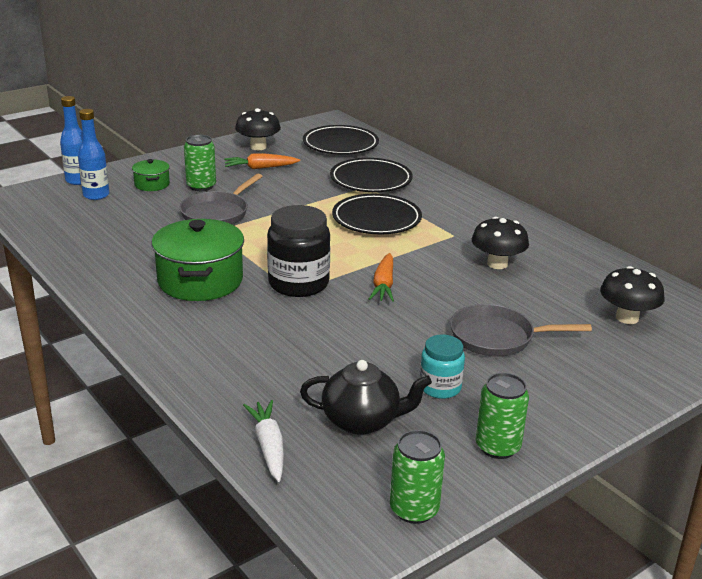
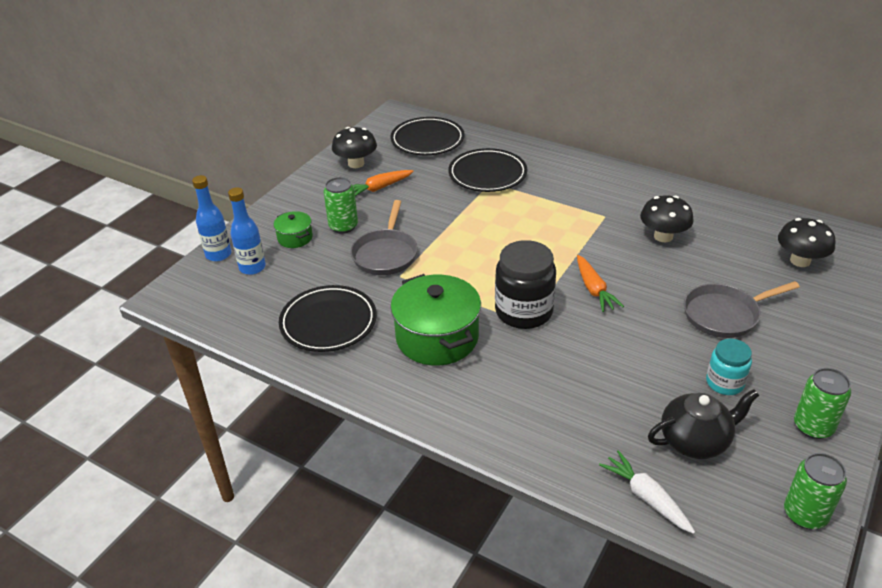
camera: 20 degrees left, 10 degrees up
(376, 219) = (529, 218): black plate -> black plate (328, 322)

